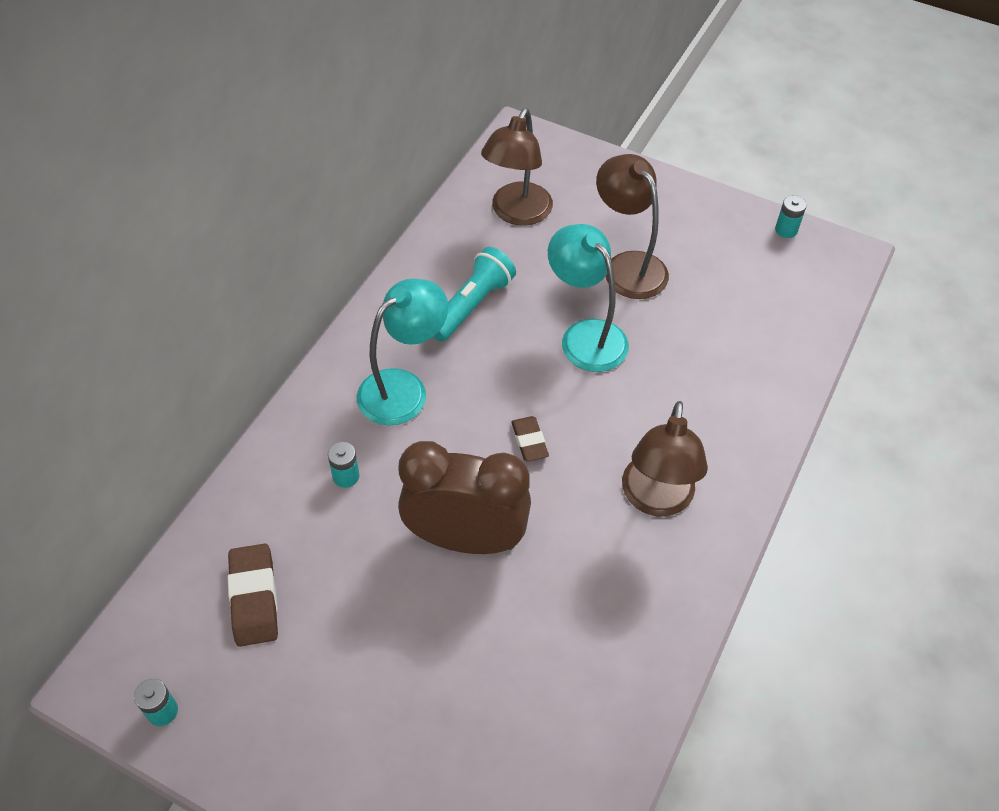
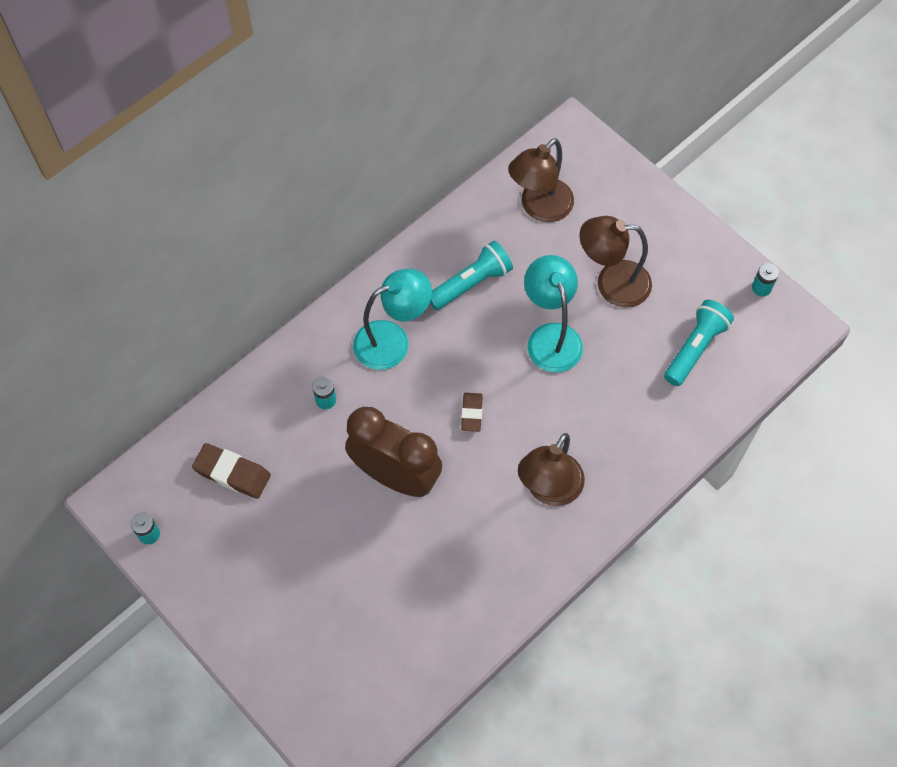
camera: 20 degrees right, 10 degrees up
(254, 598) = (232, 473): brown eraser -> brown eraser turned 75 degrees counterclockwise
(628, 266) = (611, 283): brown lamp -> brown lamp turned 75 degrees counterclockwise
(747, 305) = (695, 348): none -> turquoise flashlight

